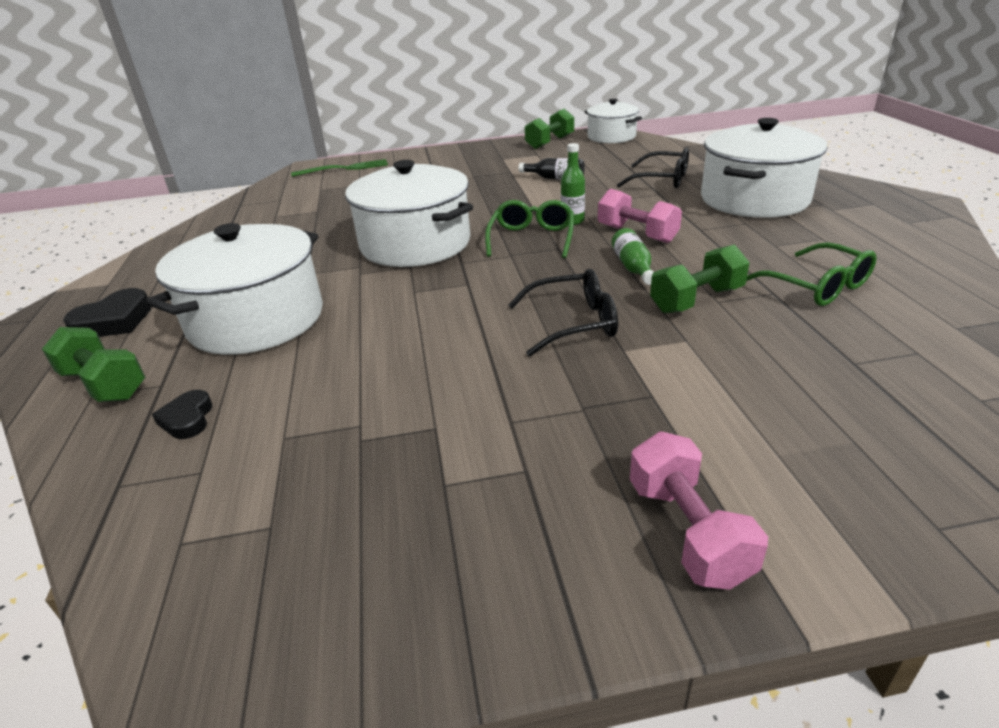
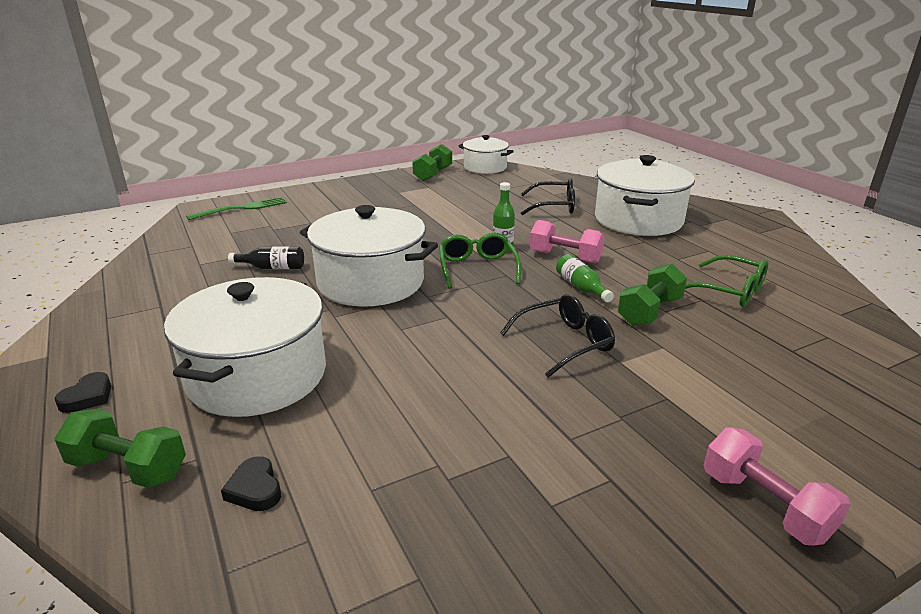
camera: 20 degrees left, 5 degrees down
(114, 321) = (88, 397): black heart -> black heart, size x0.63
(555, 178) = (460, 209): black bottle -> black bottle (272, 268)

